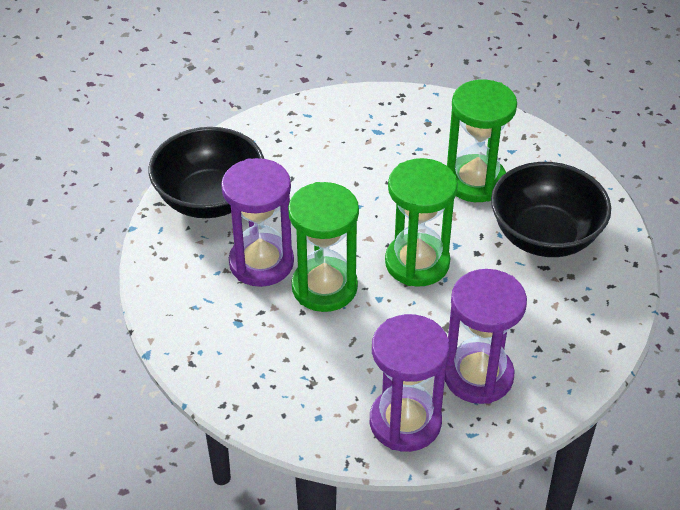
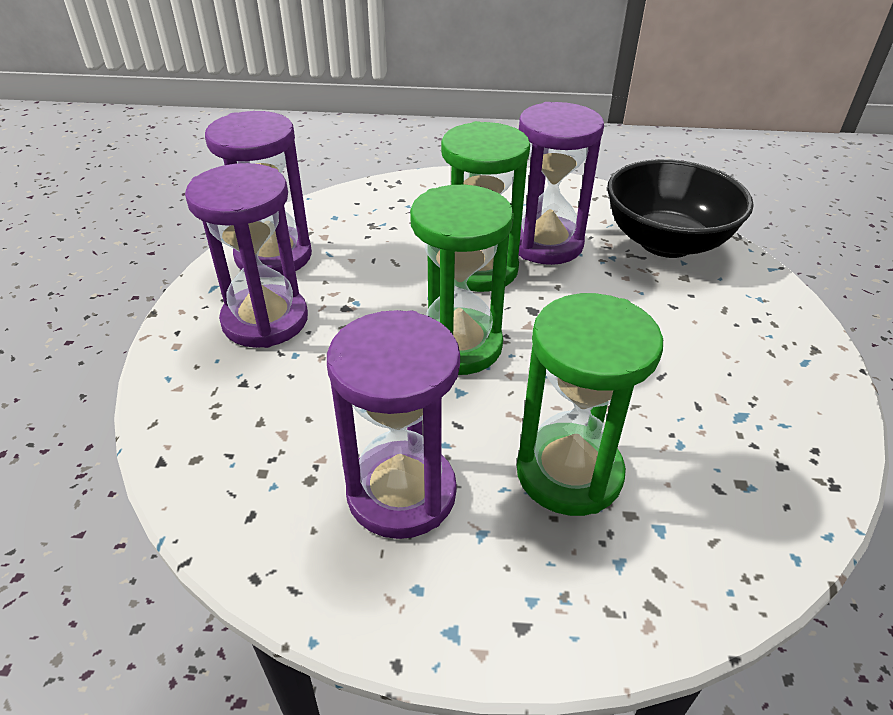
camera: 120 degrees right, 5 degrees down
(545, 236) = (401, 493): black bowl -> purple hourglass

